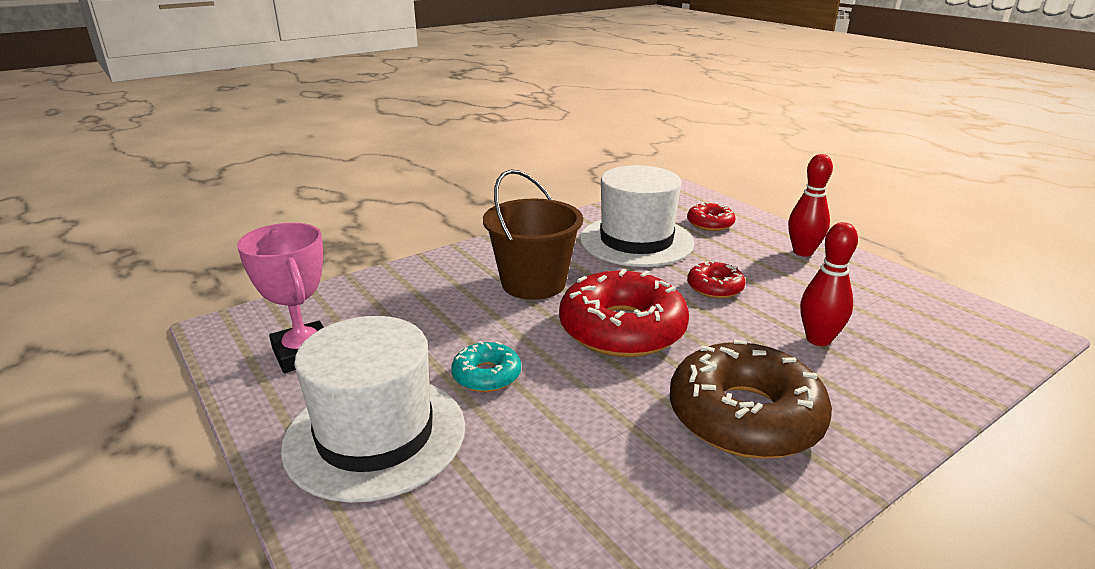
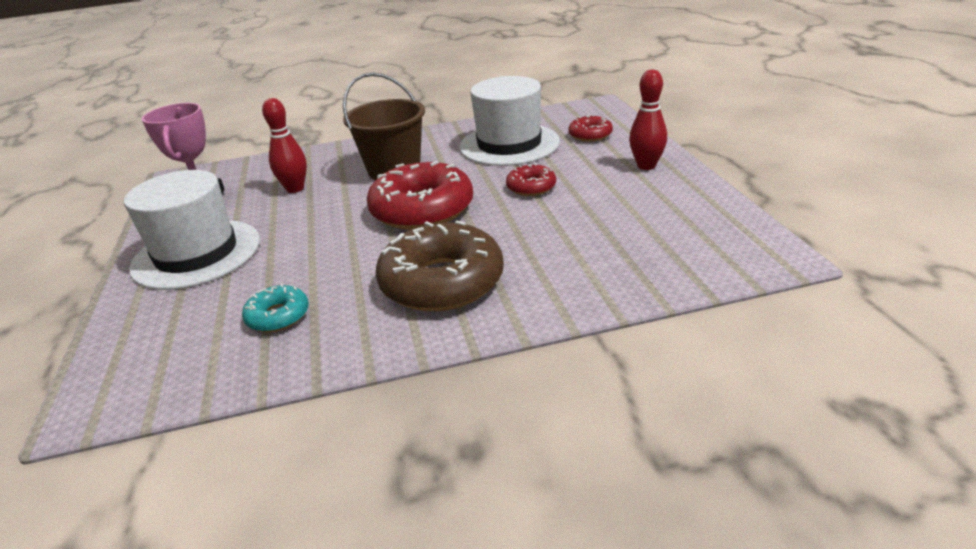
camera: 25 degrees right, 5 degrees up
(486, 375) = (297, 228): turquoise donut -> turquoise donut (278, 316)
(818, 339) = (569, 237): red bowling pin -> red bowling pin (295, 189)

